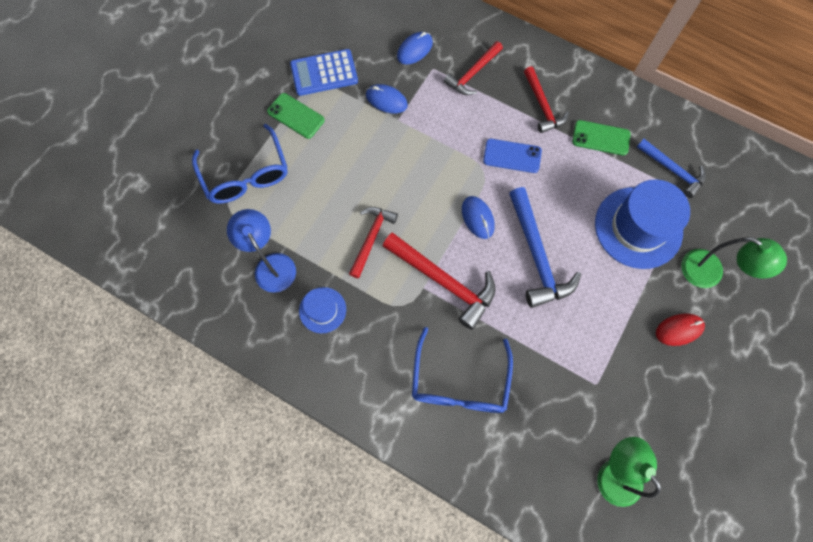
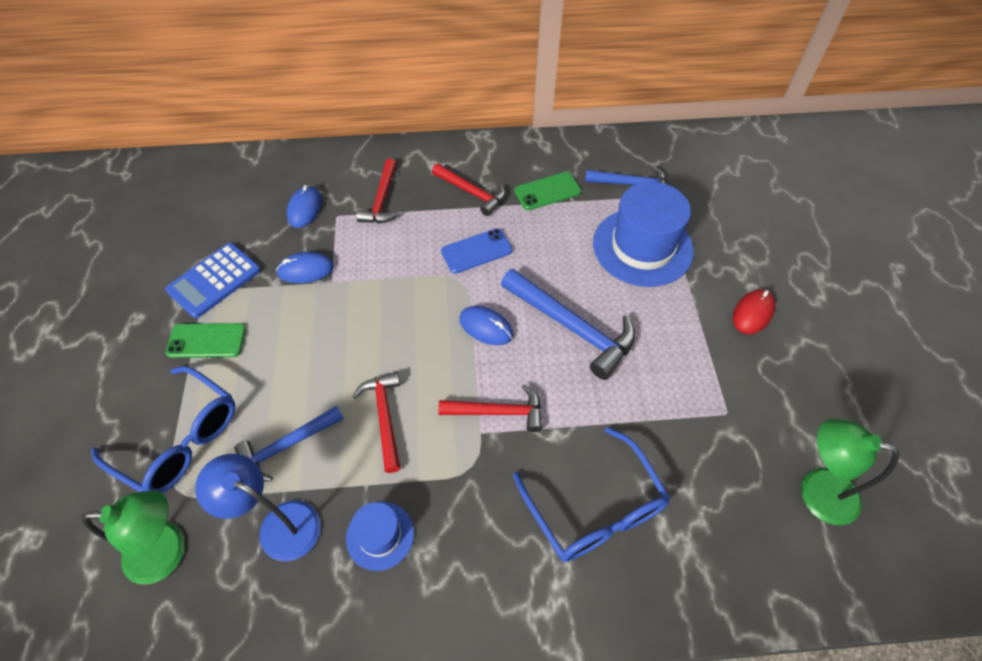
camera: 35 degrees left, 15 degrees down
(303, 219) = (287, 446): none -> blue hammer
(444, 281) = (497, 411): red hammer -> red hammer, size x0.64
(710, 273) = (735, 249): green lamp -> green lamp (168, 551)

